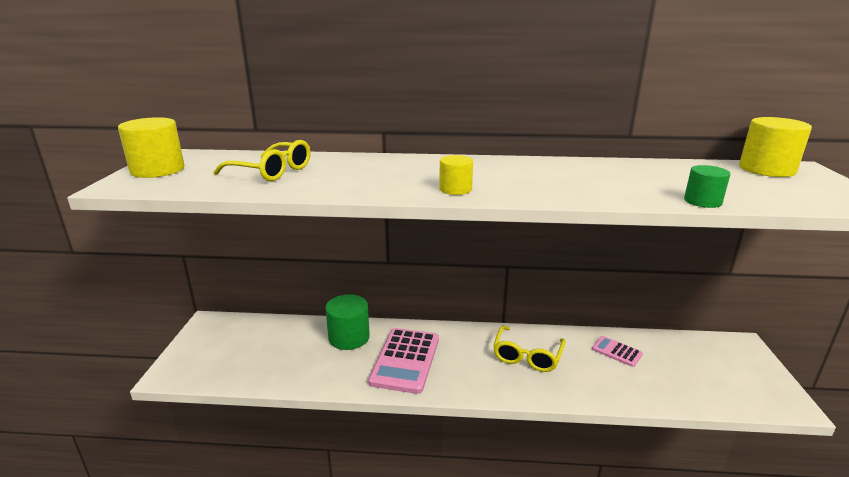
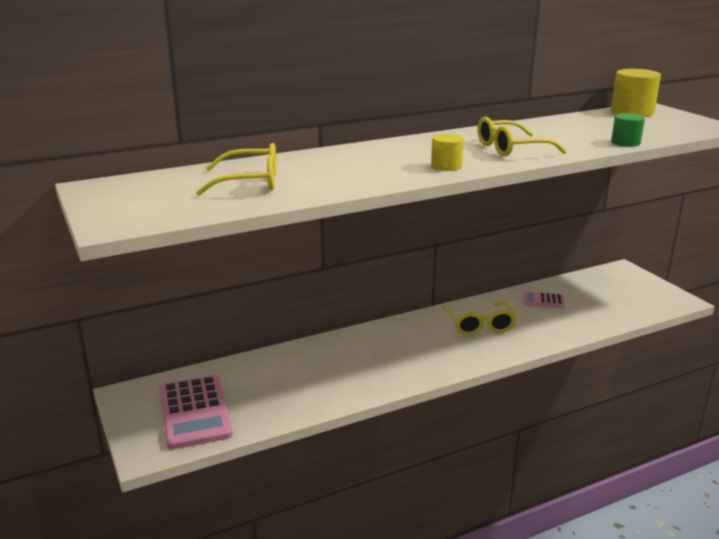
camera: 30 degrees left, 0 degrees up
(157, 170) = (118, 203): yellow cylinder -> none
(349, 337) = (304, 360): green cylinder -> none
(405, 360) = (380, 361): pink calculator -> pink calculator (194, 412)
(553, 184) = (511, 148): none -> yellow glasses

